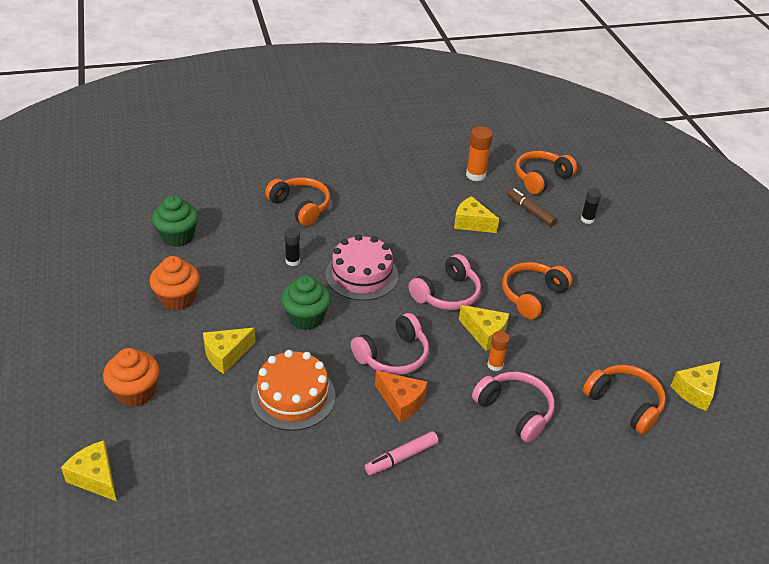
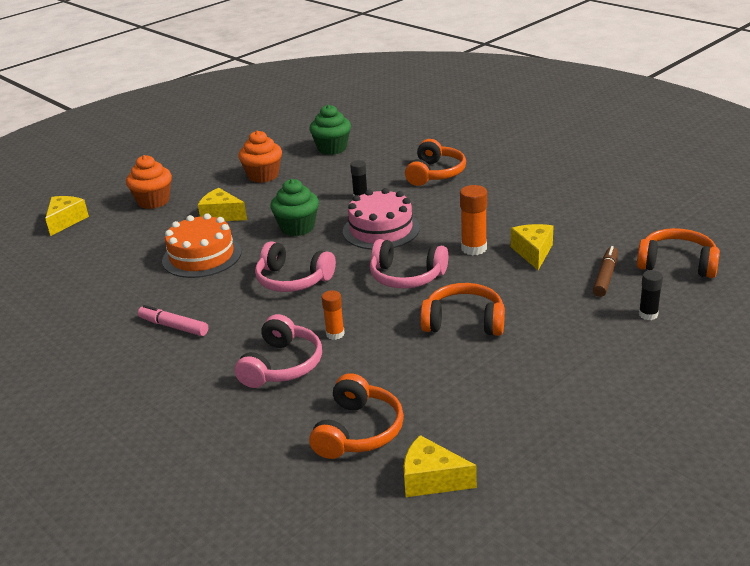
camera: 65 degrees right, 10 degrees down
(401, 402) = (239, 304): orange cheese -> none
(475, 175) = (617, 228): orange glue stick -> orange glue stick (474, 248)
(485, 333) = (374, 314): yellow cheese -> none

